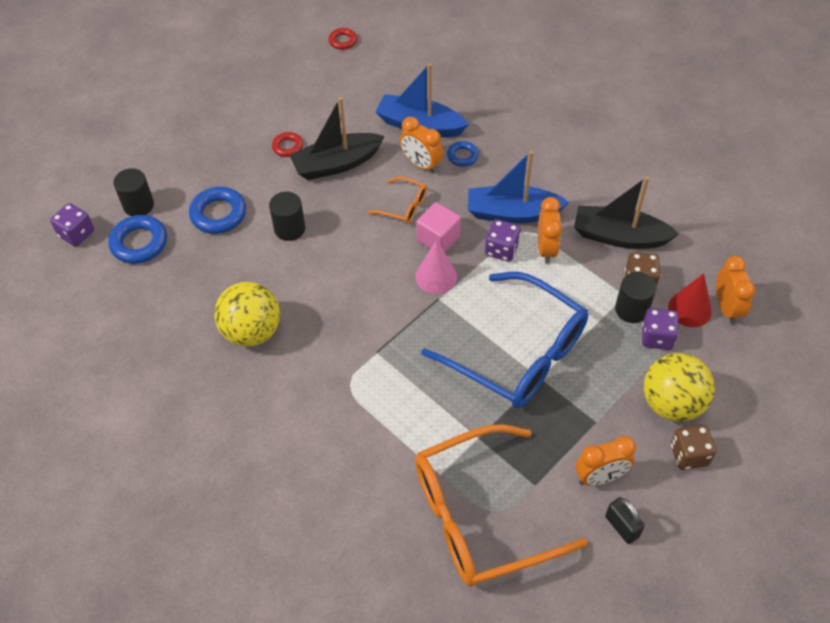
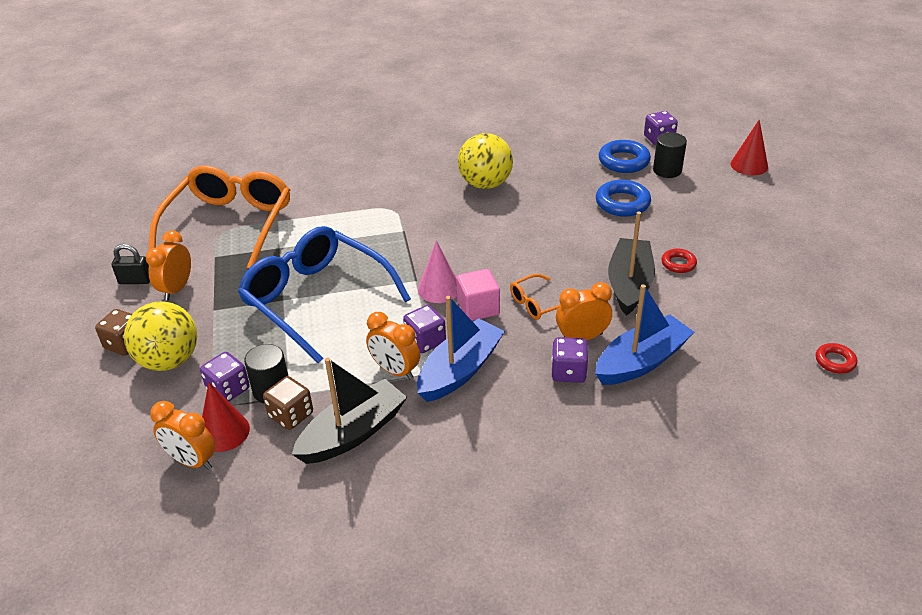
camera: 125 degrees right, 15 degrees down
(95, 154) = (749, 165): none -> red cone
(289, 229) = (571, 232): black cylinder -> none
(462, 156) = (568, 372): blue ring -> purple dice
(519, 353) = (316, 299): blue glasses -> blue glasses turned 60 degrees clockwise

